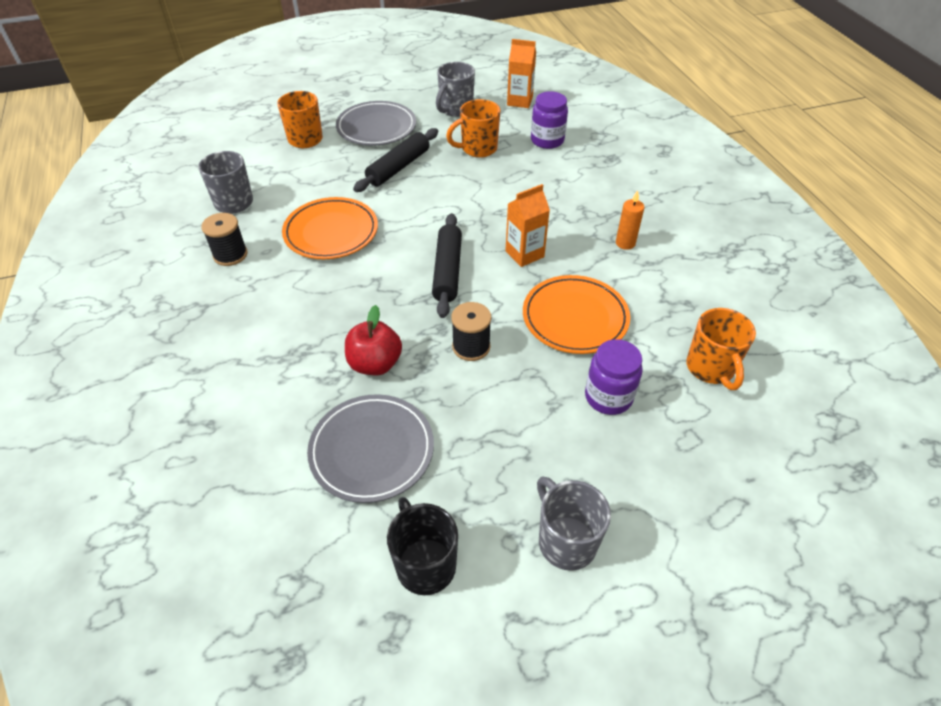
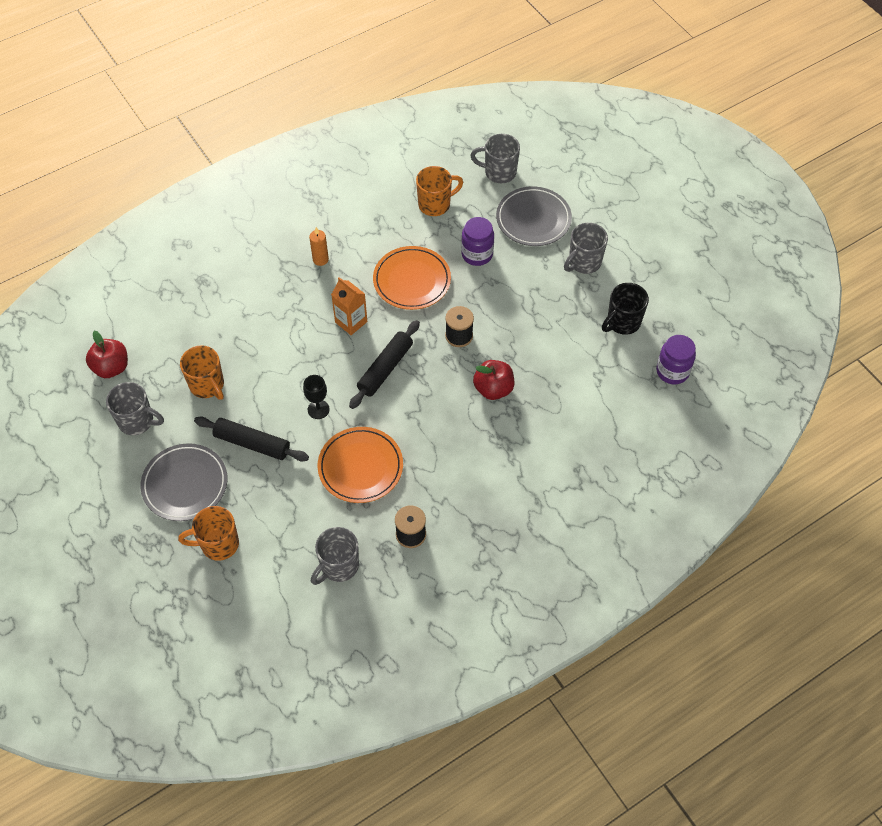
camera: 105 degrees left, 10 degrees up
(372, 450) = (562, 369): grey plate -> grey plate (533, 219)
(416, 213) = (318, 409): none -> black goblet
(447, 271) = (385, 368): black rolling pin -> black rolling pin turned 45 degrees counterclockwise
(520, 101) = (111, 367): orange carton -> red apple
(547, 140) = (182, 332): purple jar -> purple jar (672, 371)
(780, 465) = (499, 172): none -> grey mug

